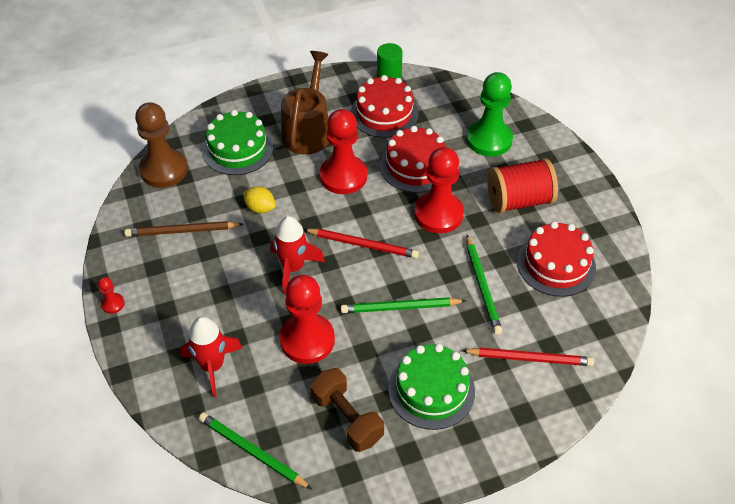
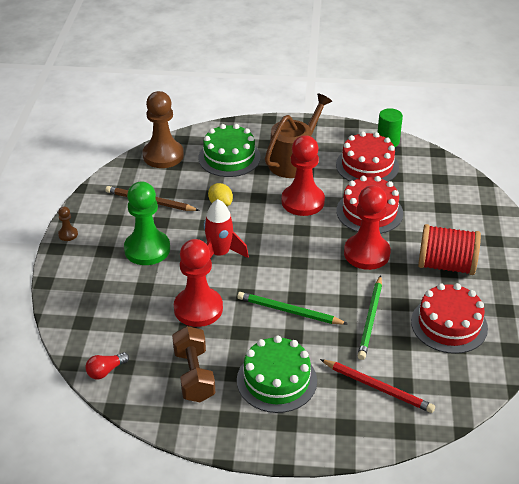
camera: 25 degrees right, 10 degrees down
(113, 304) = (68, 234): red pawn -> brown pawn
(213, 366) = (114, 301): red rocket -> none
(252, 452) = (106, 371): green pencil -> red light bulb
(363, 245) = (287, 256): red pencil -> none
(489, 139) = (448, 211): green pawn -> green pawn (147, 249)

